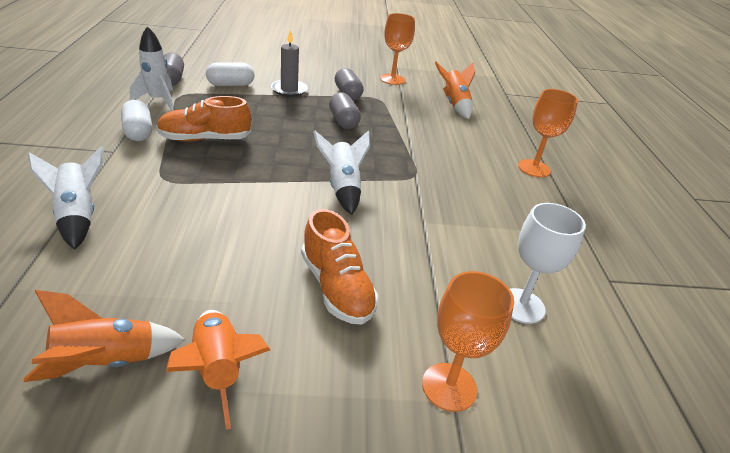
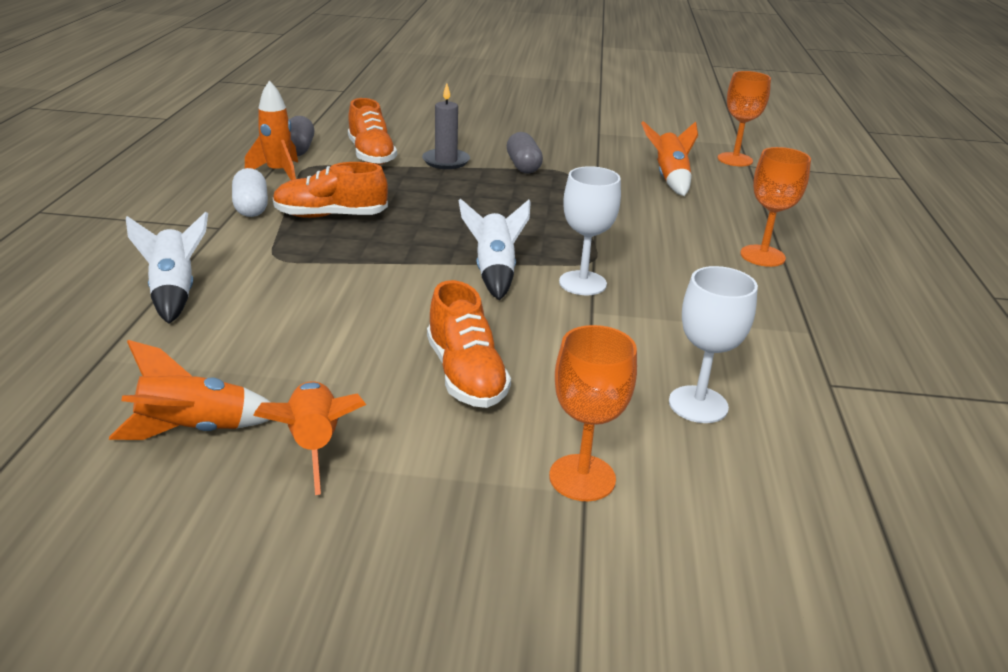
camera: 10 degrees right, 5 degrees down
(158, 100) = (279, 173): white rocket -> orange rocket
(231, 85) = (371, 155): white capsule -> orange shoe
(343, 121) = (511, 197): grey capsule -> none
(392, 79) = (589, 148): orange goblet -> orange goblet (735, 159)
(411, 196) = (582, 283): none -> white goblet

